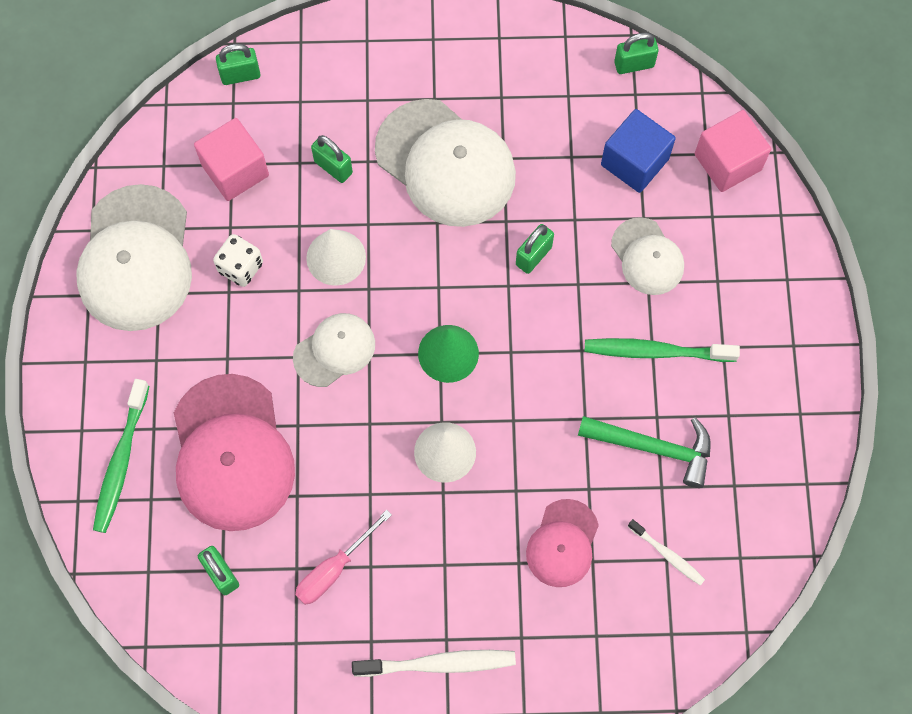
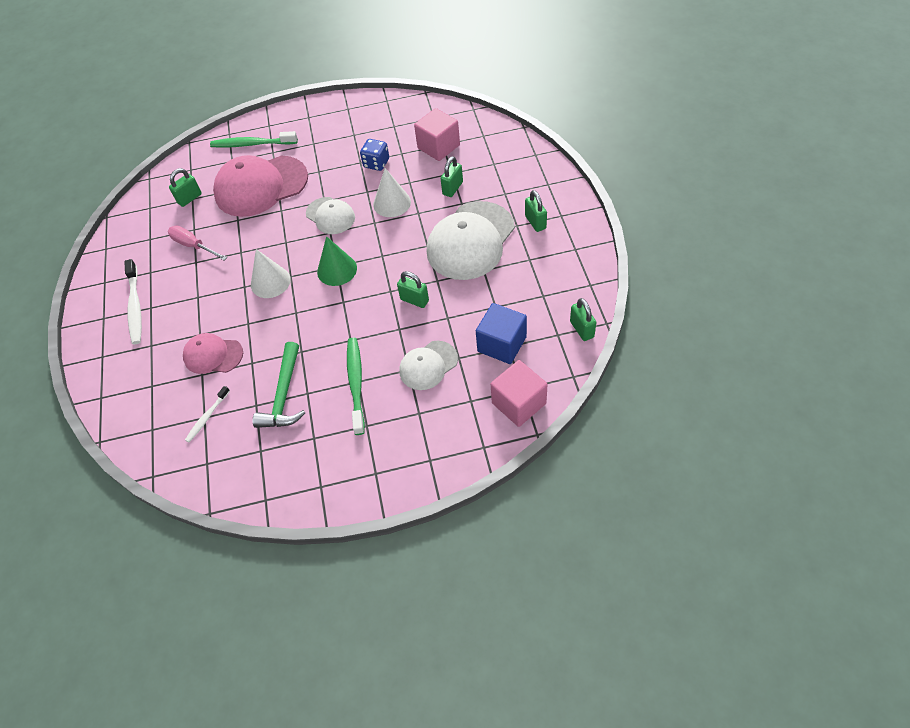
camera: 85 degrees right, 15 degrees down
(136, 259) = (372, 121): white cap -> none
(240, 75) = (502, 134): green padlock -> green padlock (535, 222)
(240, 267) = (376, 163): white dice -> blue dice

